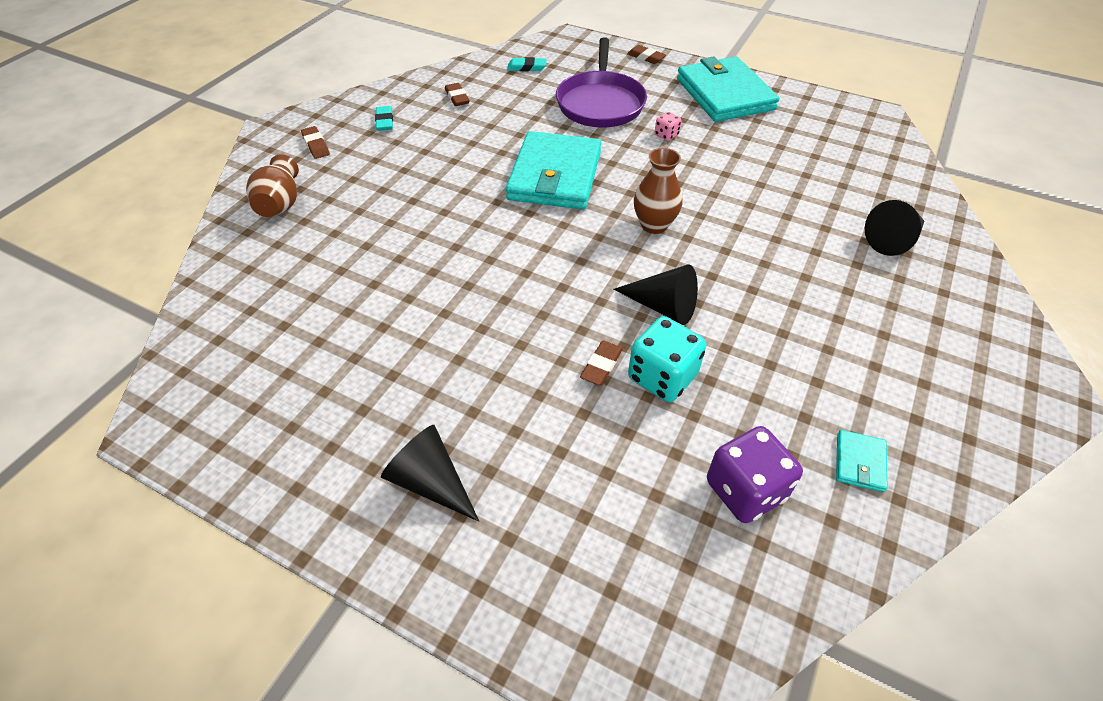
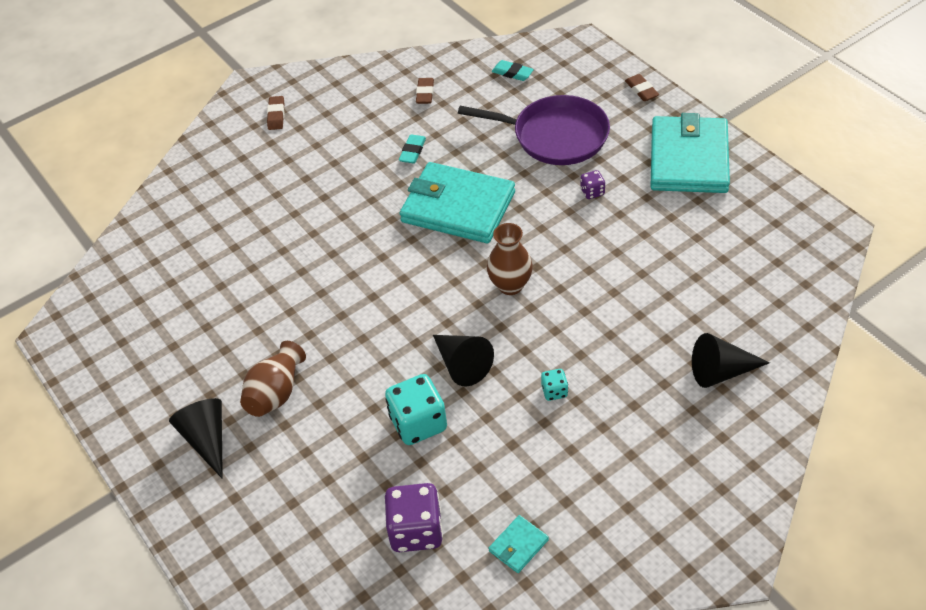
camera: 30 degrees right, 0 degrees up
(280, 204) = (220, 169): brown vase -> brown vase (276, 393)
(385, 121) = (346, 104): turquoise eraser -> turquoise eraser (412, 151)
(555, 175) = (458, 207): turquoise wallet -> turquoise wallet turned 75 degrees clockwise
(600, 103) = (555, 136): purple pan -> purple pan turned 105 degrees counterclockwise
(601, 365) = (378, 397): brown eraser -> none
(666, 135) = (592, 192): pink dice -> purple dice
(769, 302) = (554, 391): none -> turquoise dice

